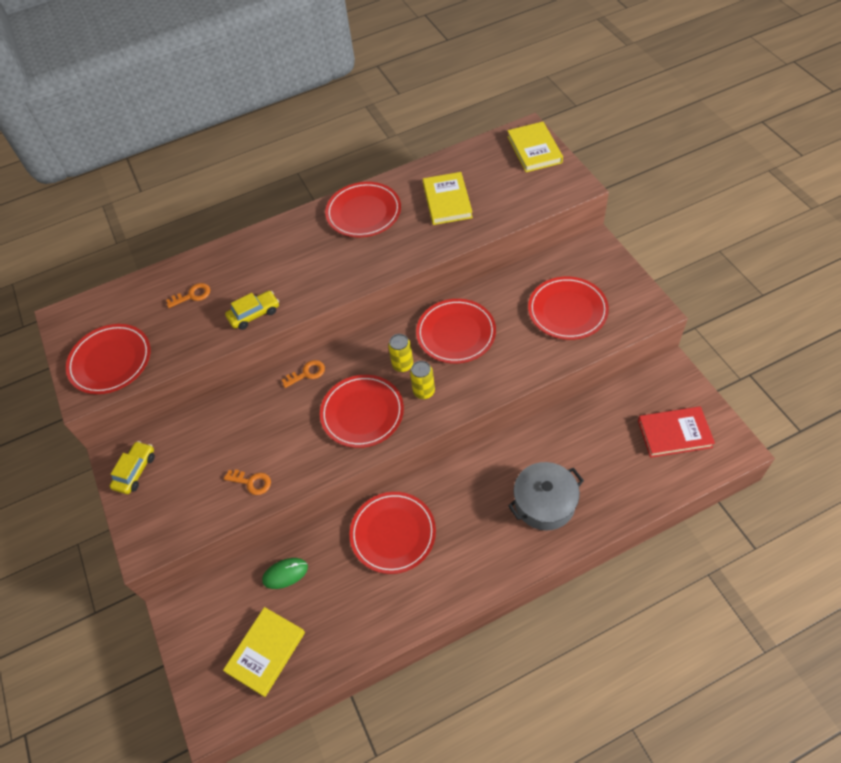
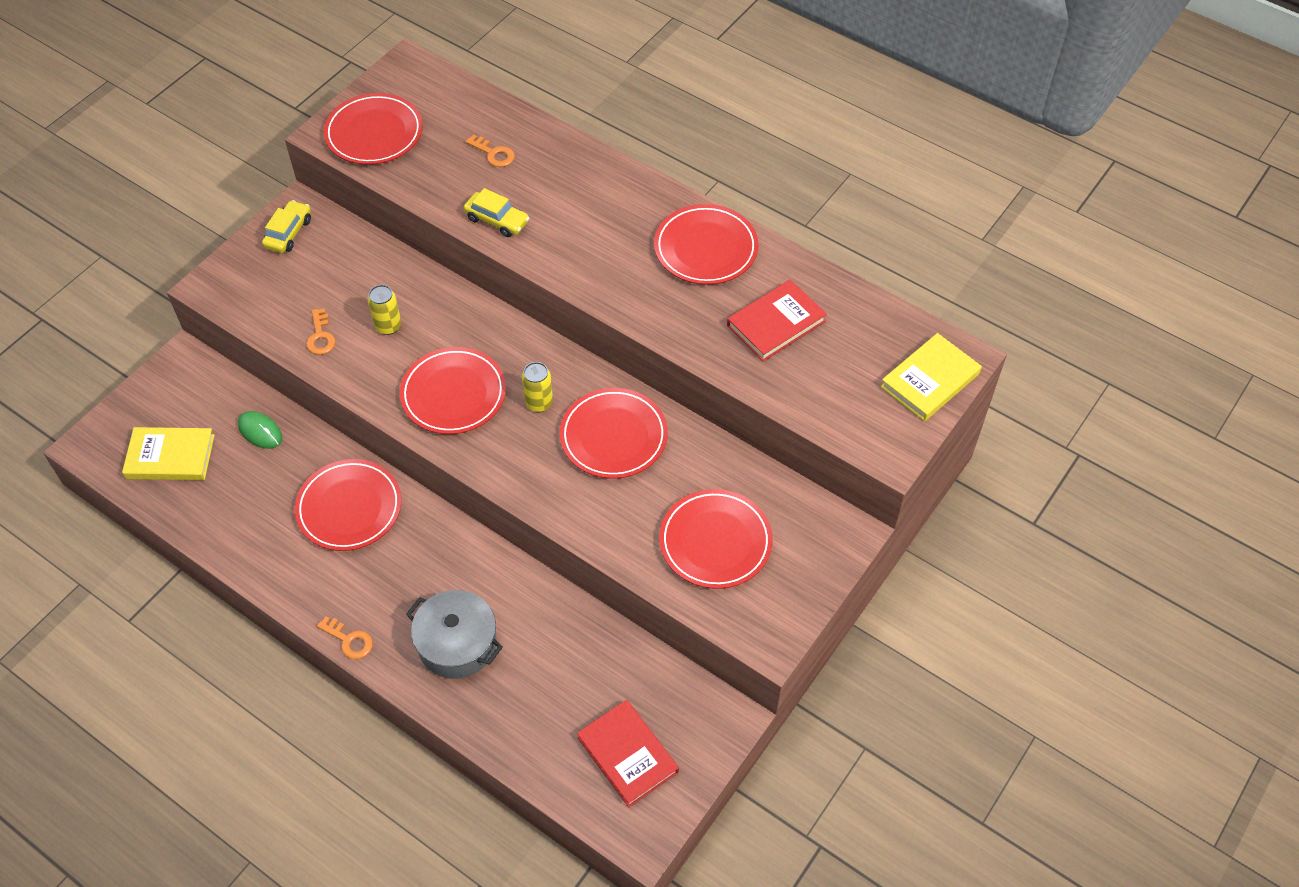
camera: 55 degrees right, 0 degrees up
(135, 471) = (288, 233): yellow car -> yellow car turned 60 degrees counterclockwise
(307, 373) = (480, 317): orange key -> orange key (349, 640)
(424, 391) = (512, 440): yellow can -> yellow can (388, 326)
(447, 201) = (776, 324): yellow book -> red book

